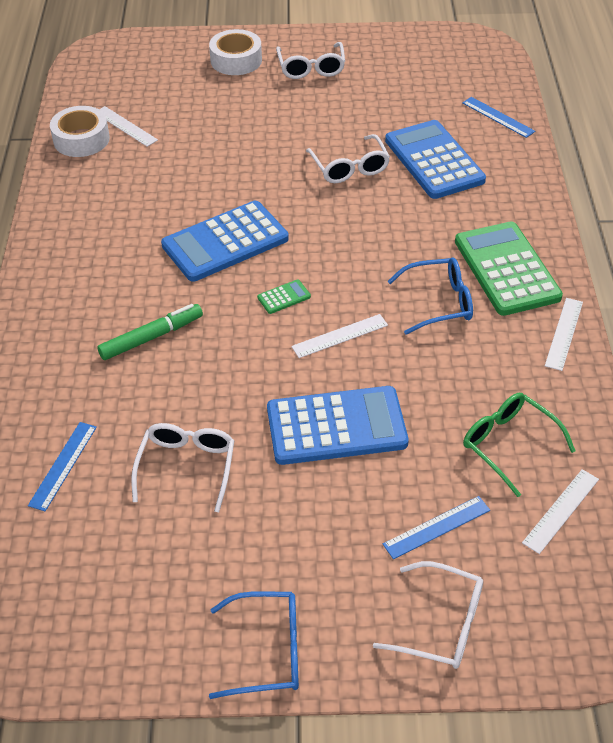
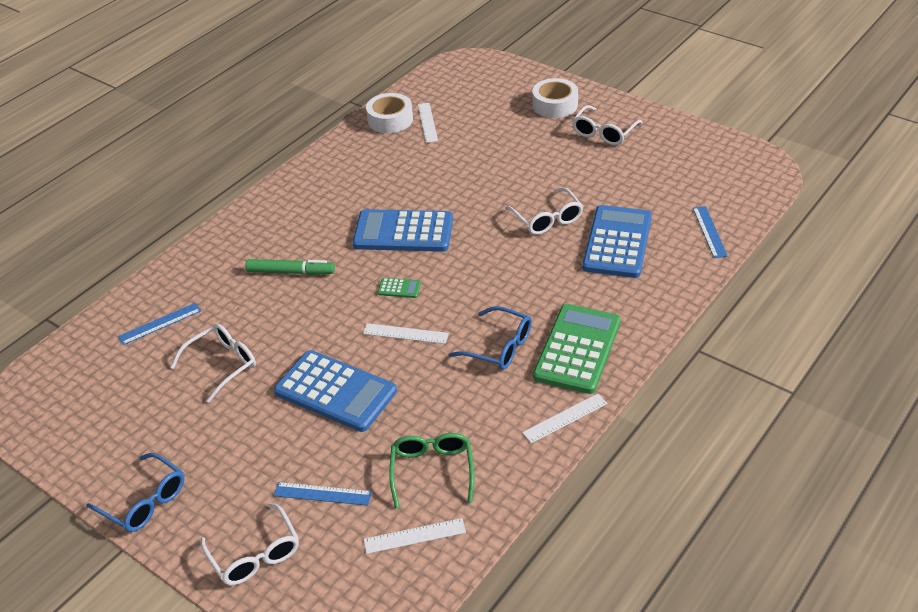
camera: 40 degrees right, 5 degrees down
(350, 168) = (547, 219): white glasses -> white glasses turned 45 degrees counterclockwise

